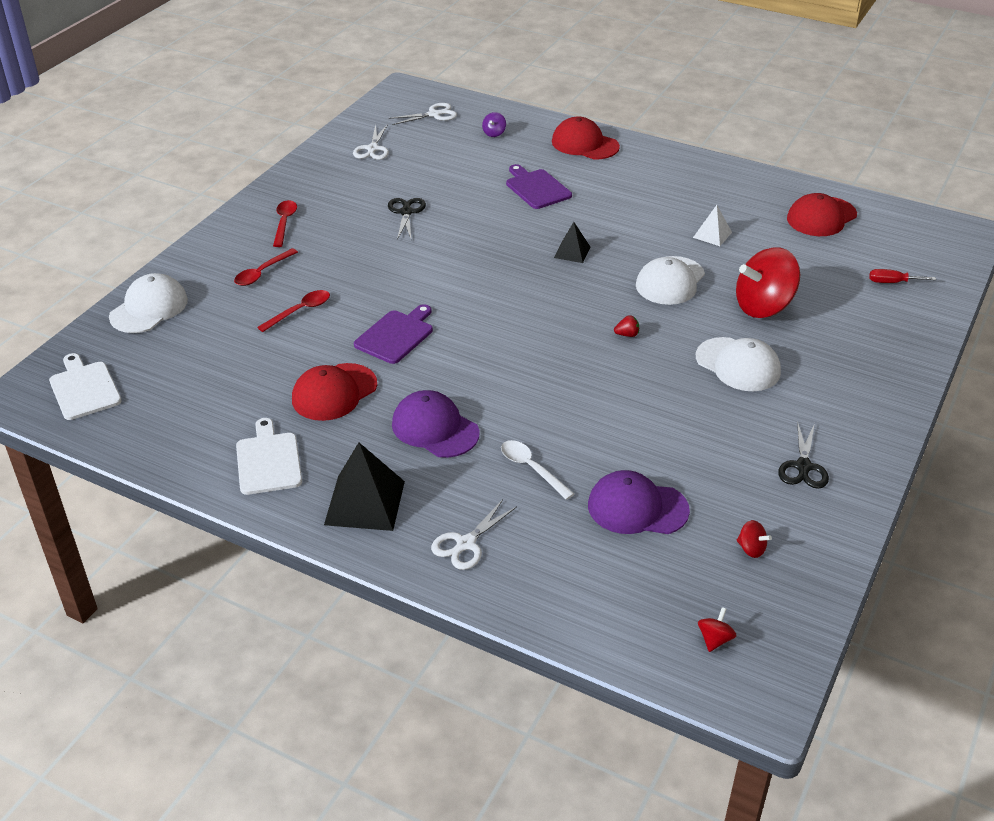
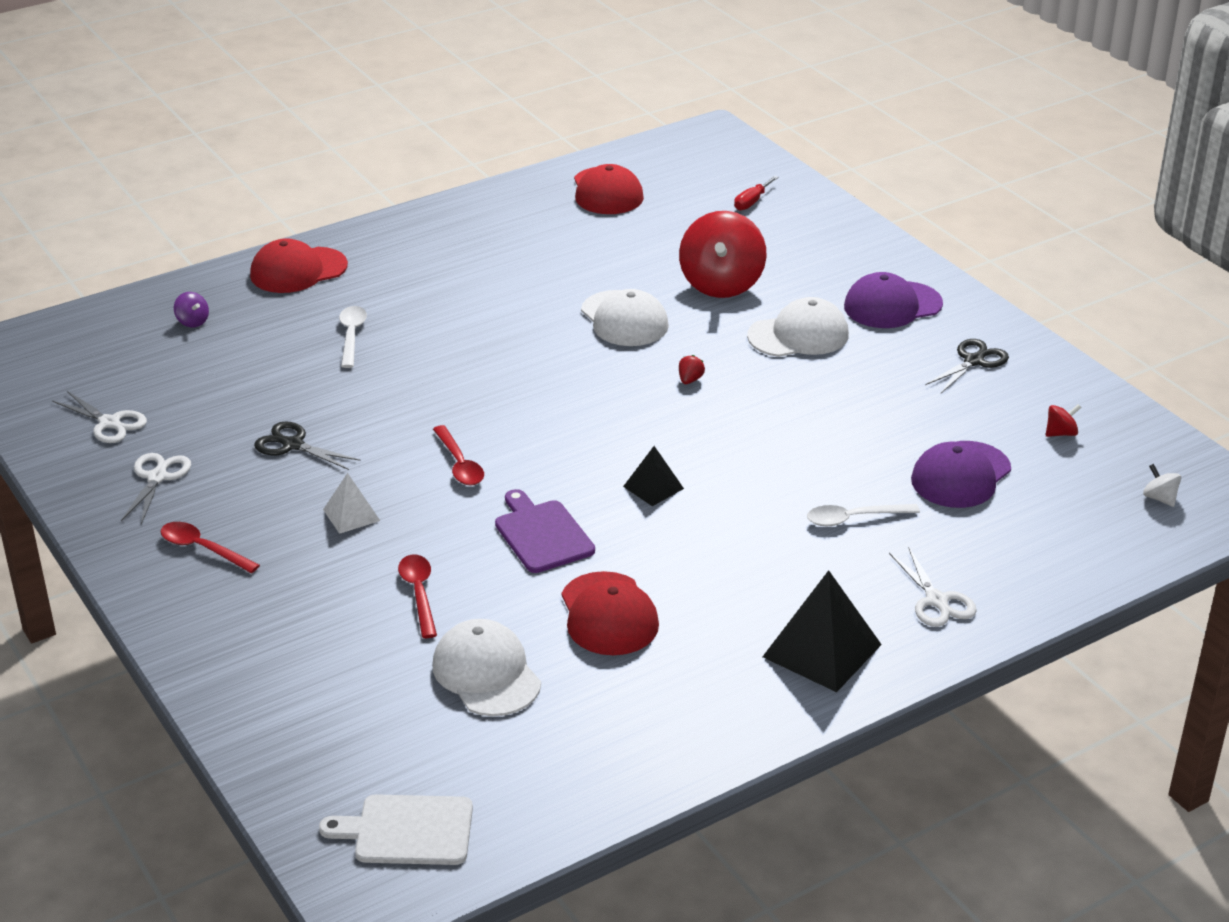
camera: 60 degrees left, 5 degrees down
(149, 308) = (278, 724): white cap -> white cap (486, 673)
(262, 273) = (300, 601): red spoon -> red spoon (459, 464)
(268, 461) = (693, 703): white cutting board -> none
(434, 114) = (88, 349): white scissors -> white scissors (157, 477)
(435, 428) = (737, 561): purple cap -> purple cap (892, 305)
(536, 188) = (351, 335): purple cutting board -> white spoon
(572, 252) = (506, 359): black pyramid -> black pyramid (653, 487)
(712, 235) = (570, 263): white pyramid -> white pyramid (351, 515)
(714, 639) = (1159, 498): red spinning top -> white spinning top
(803, 467) = (974, 361): black scissors -> black scissors turned 90 degrees counterclockwise

